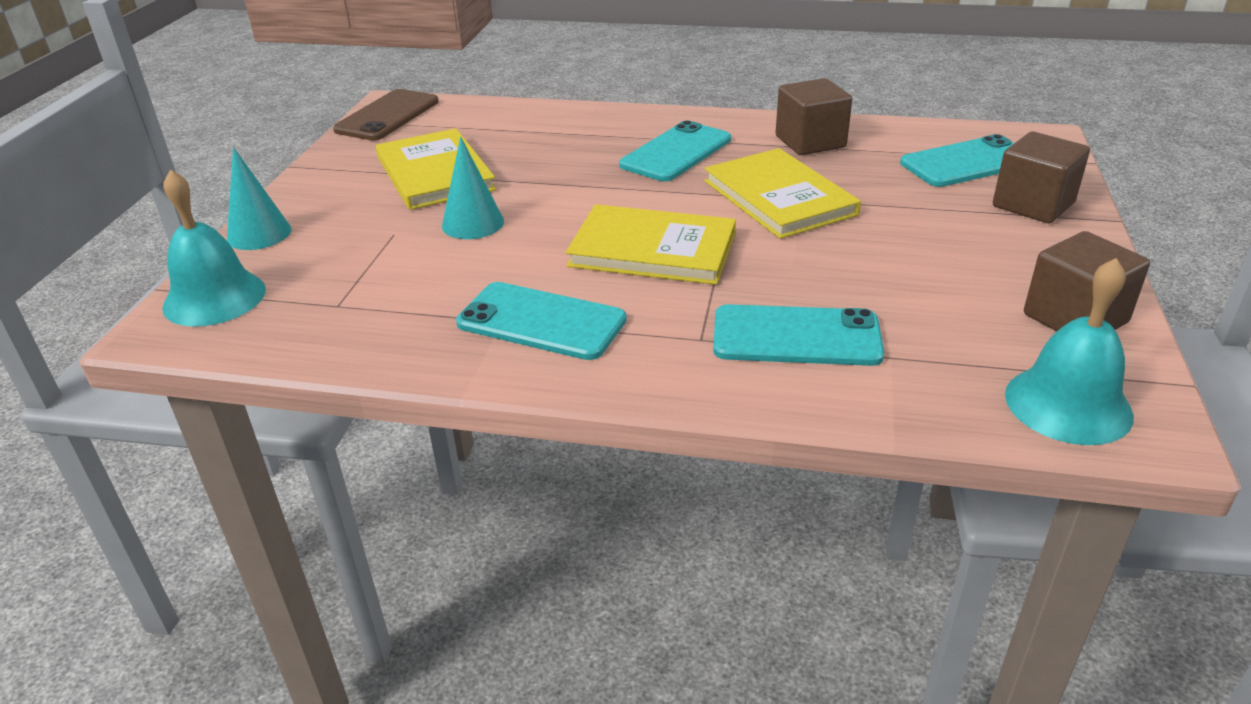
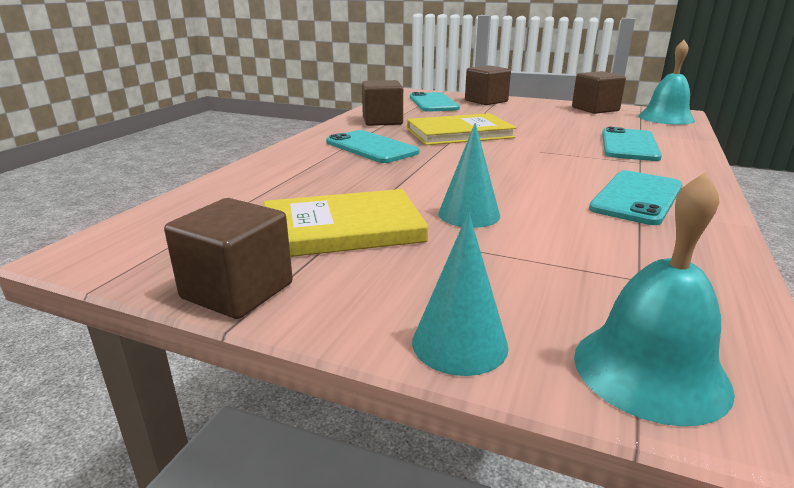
camera: 80 degrees left, 10 degrees down
(333, 158) = (237, 291): none -> brown cube
(387, 116) = (129, 254): brown phone -> none
(653, 249) = (526, 163): yellow book -> none

